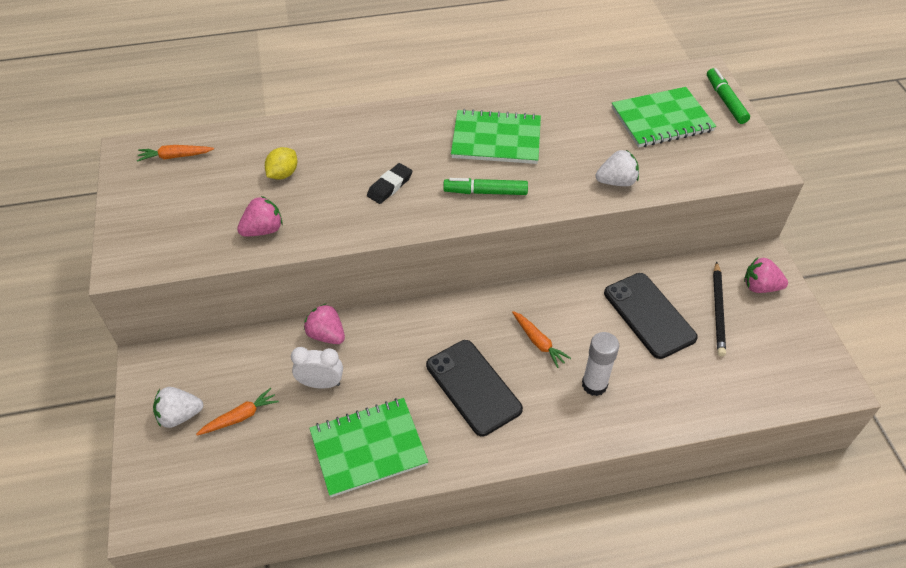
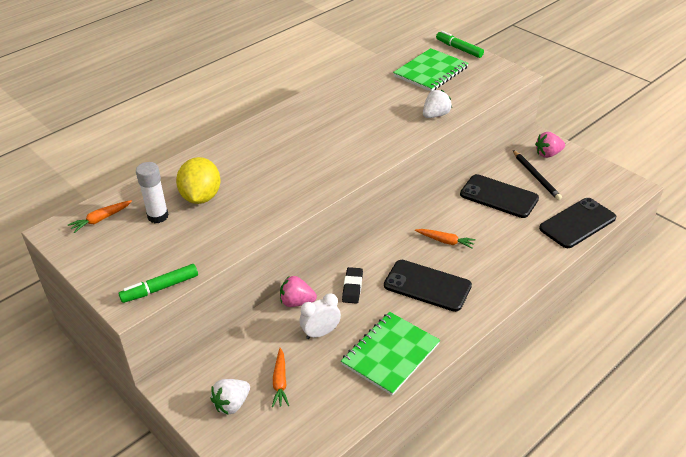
camera: 30 degrees left, 10 degrees down
(240, 417) = (280, 382): orange carrot -> orange carrot turned 150 degrees clockwise
(263, 230) = (221, 236): pink strawberry -> none
(283, 174) = (201, 197): yellow lemon -> yellow lemon, size x1.70
(390, 186) = (288, 174): black eraser -> black eraser (352, 287)
(485, 192) = (358, 152): green marker -> green marker (160, 288)
(496, 139) = (335, 120): green notebook -> none
(594, 385) = (501, 249): white glue stick -> white glue stick (158, 216)
(717, 399) = (577, 223): none -> black phone

